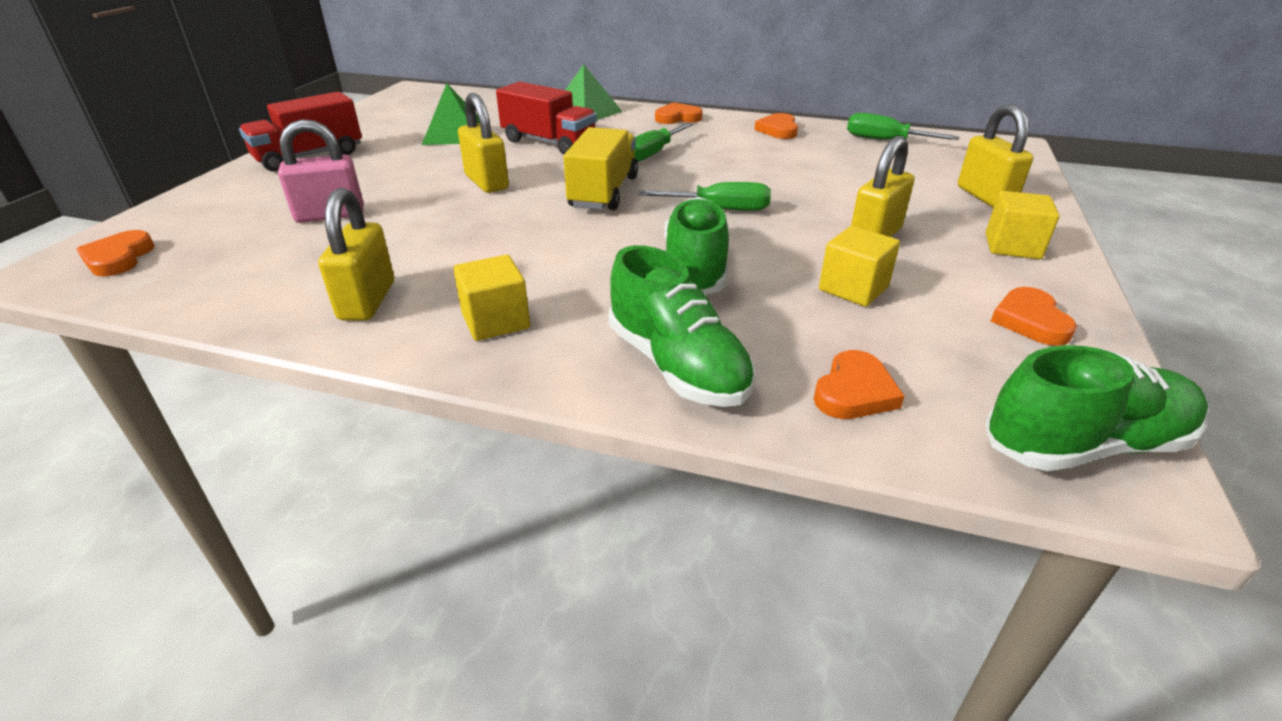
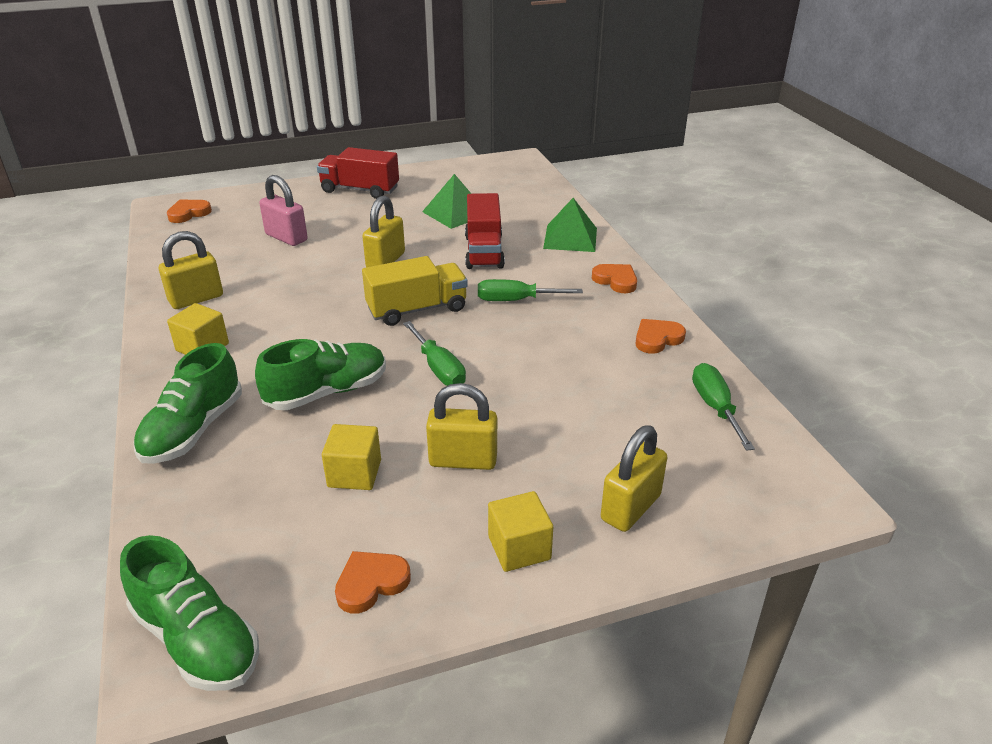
camera: 55 degrees right, 0 degrees up
(854, 392) = (205, 512): orange heart -> none

